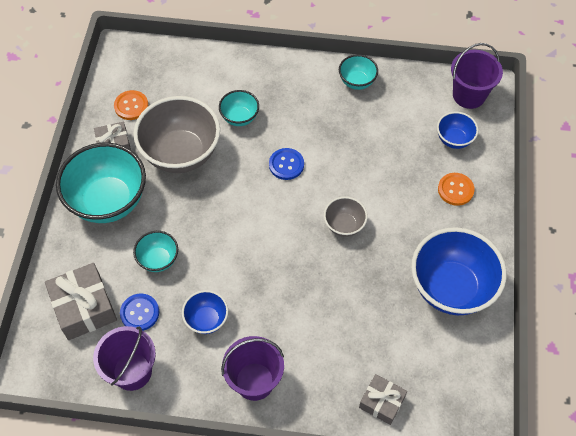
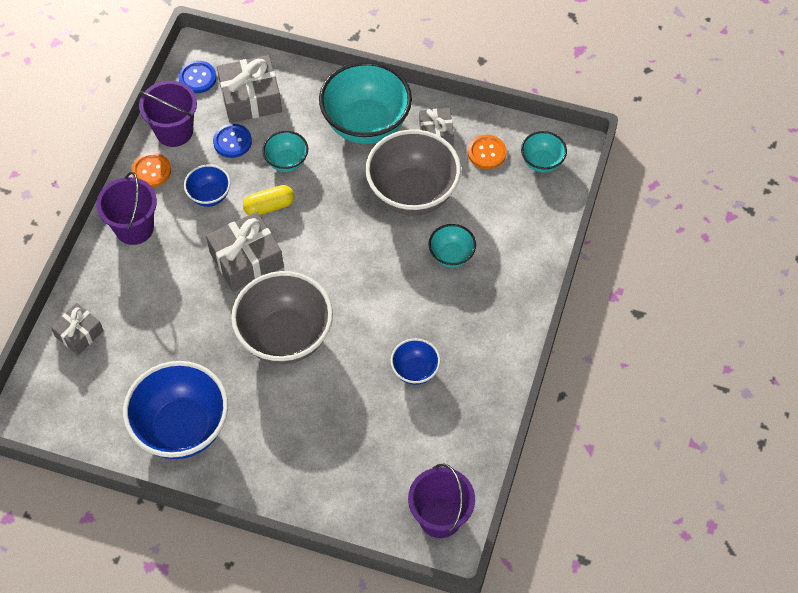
camera: 100 degrees right, 0 degrees up
(211, 264) = (269, 206): none -> yellow capsule
(272, 272) = (246, 260): none -> grey gift
(286, 164) = (377, 293): blue button -> blue button (197, 78)
(344, 225) = (285, 337): grey bowl -> grey bowl, size x2.03
(357, 82) = (483, 389): turquoise bowl -> turquoise bowl (542, 162)
(454, 139) = (375, 481): blue bowl -> blue bowl (415, 371)
(455, 190) = (304, 465): orange button -> orange button (151, 171)

